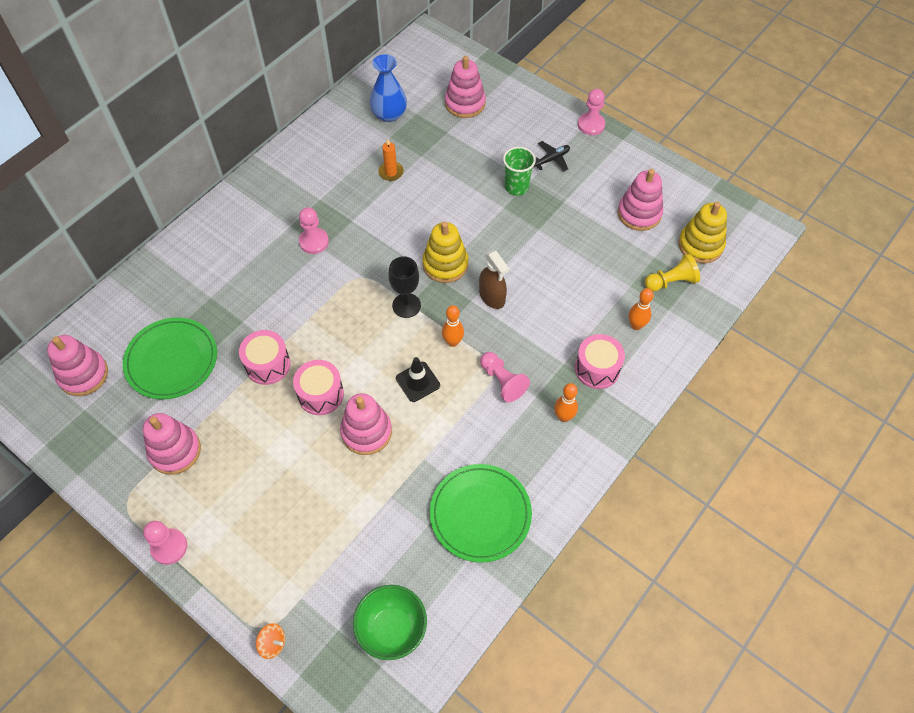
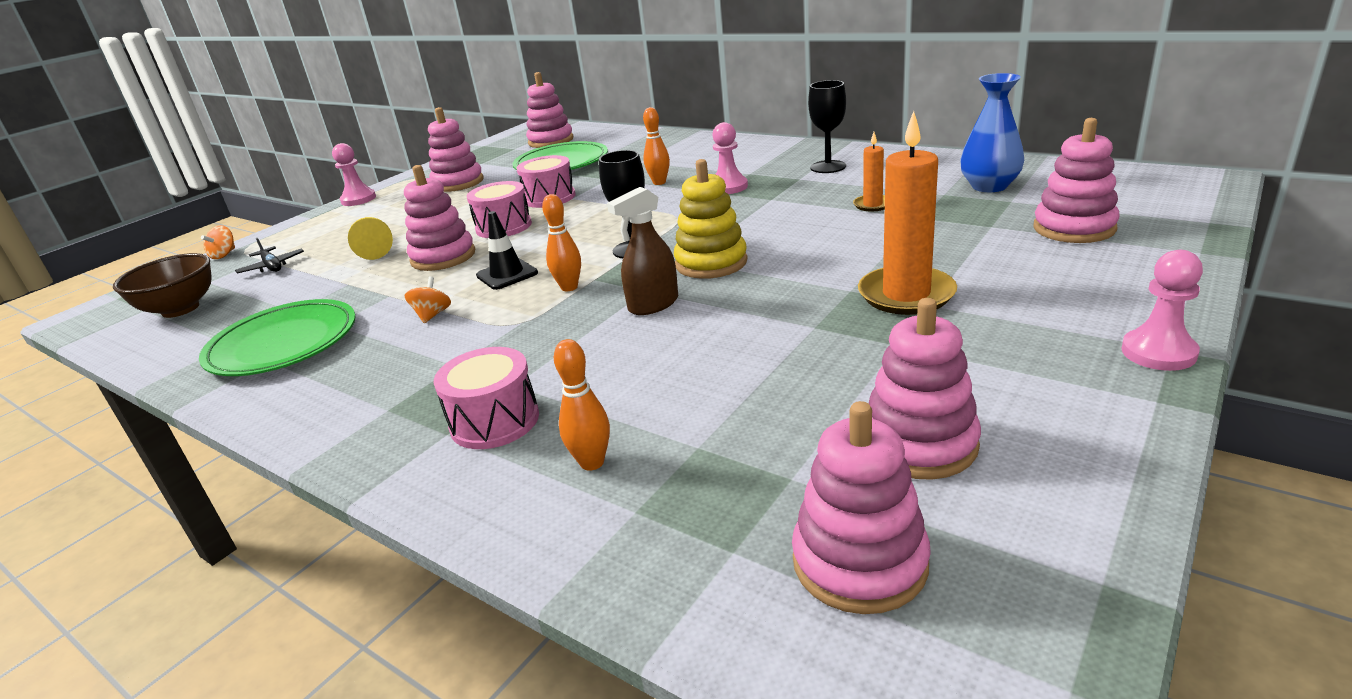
camera: 90 degrees right, 30 degrees down
(305, 179) = (828, 167): none -> black goblet
(392, 629) = (180, 309): green bowl -> brown bowl
(466, 421) = (432, 315): none -> orange spinning top
(502, 381) = (491, 333): pink pawn -> none
(516, 187) = (906, 294): green cup -> orange candle
(551, 159) = (1005, 319): black plane -> black plane (272, 266)
(563, 417) = (407, 395): orange bowling pin -> orange bowling pin (659, 182)
(671, 281) = (720, 510): yellow pawn -> yellow pawn (375, 249)
(700, 245) = (859, 562): yellow stacking toy -> pink stacking toy

